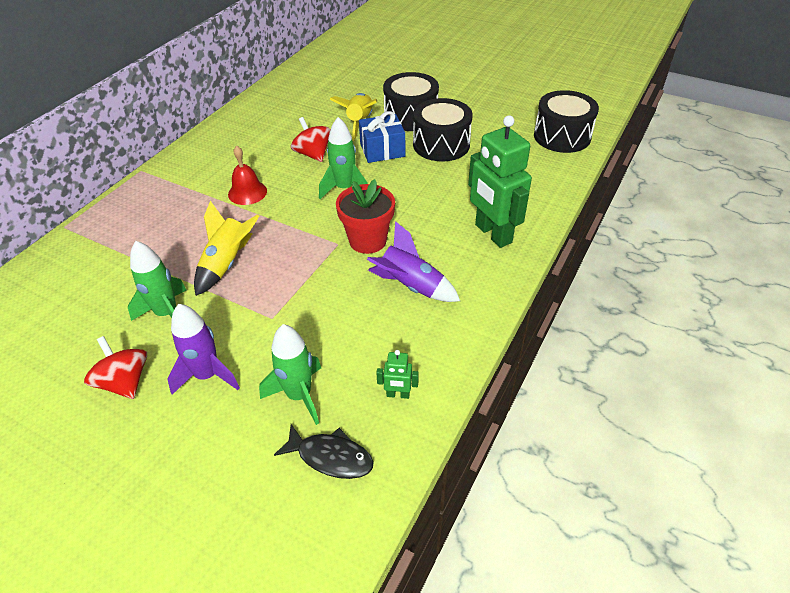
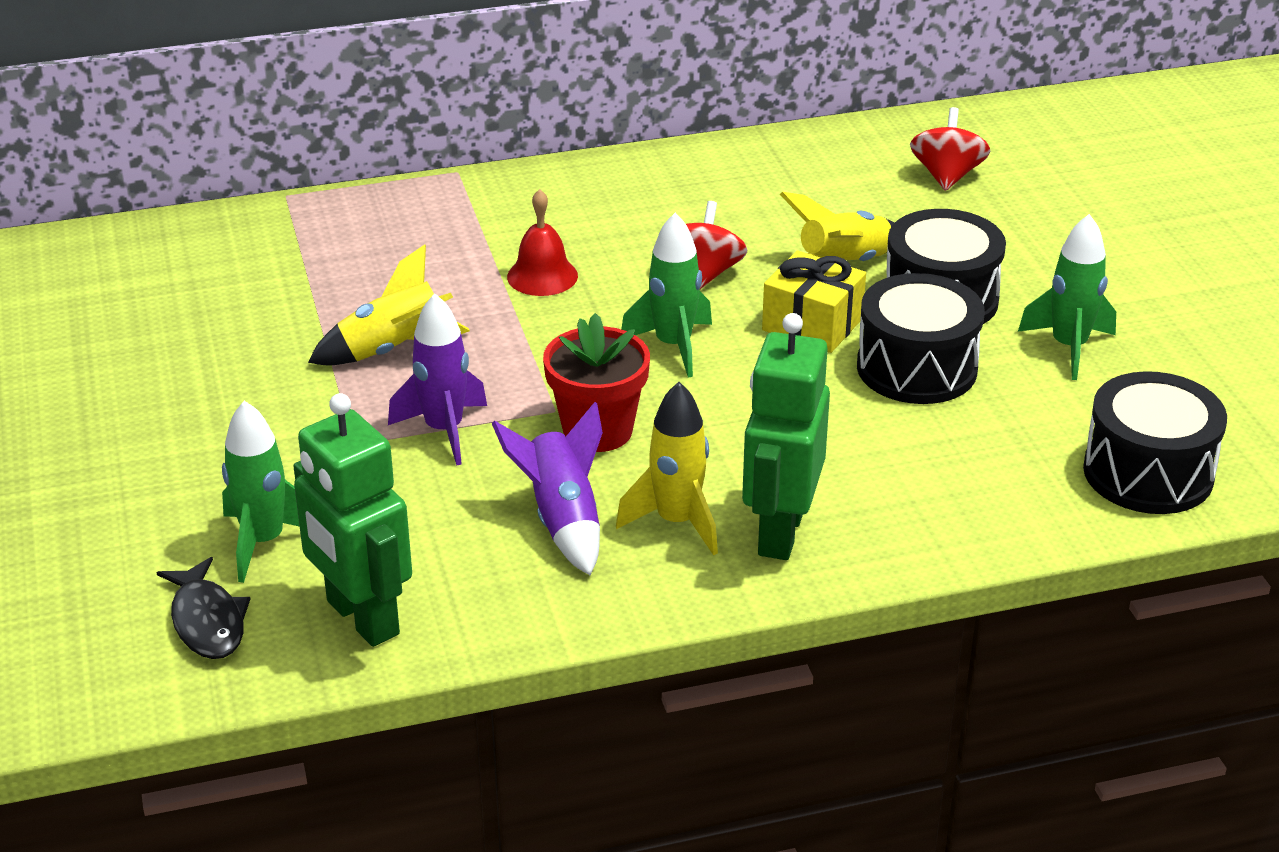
camera: 45 degrees right, 10 degrees down
(125, 382) = (128, 406): red spinning top -> red spinning top (947, 176)
(167, 314) = (257, 364): green rocket -> green rocket (1069, 347)
(207, 375) = (208, 456): purple rocket -> purple rocket (444, 430)
(382, 150) = (812, 324): blue gift -> yellow gift
(398, 394) = (362, 618): green robot -> green robot, size x2.34
(453, 256) = (676, 522): none -> yellow rocket

